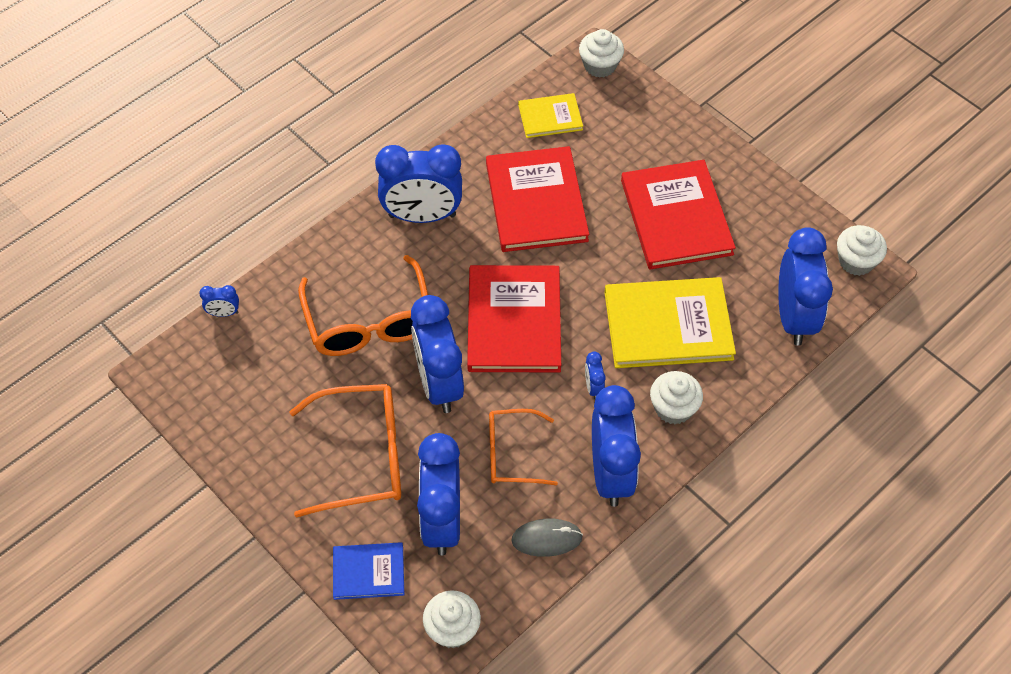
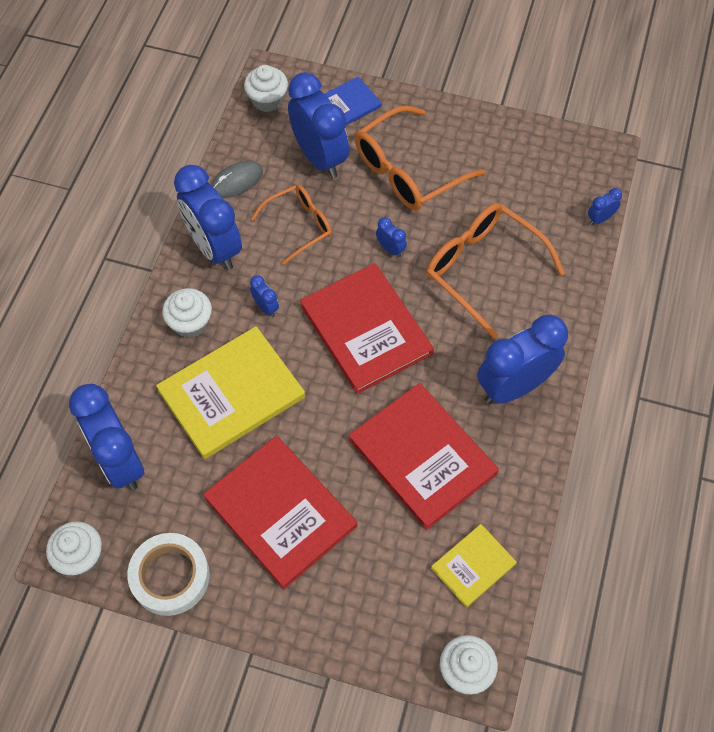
camera: 150 degrees right, 5 degrees up
(439, 384) = (390, 249): blue clock -> blue clock, size x0.42
(788, 215) = (170, 576): none -> white tape

